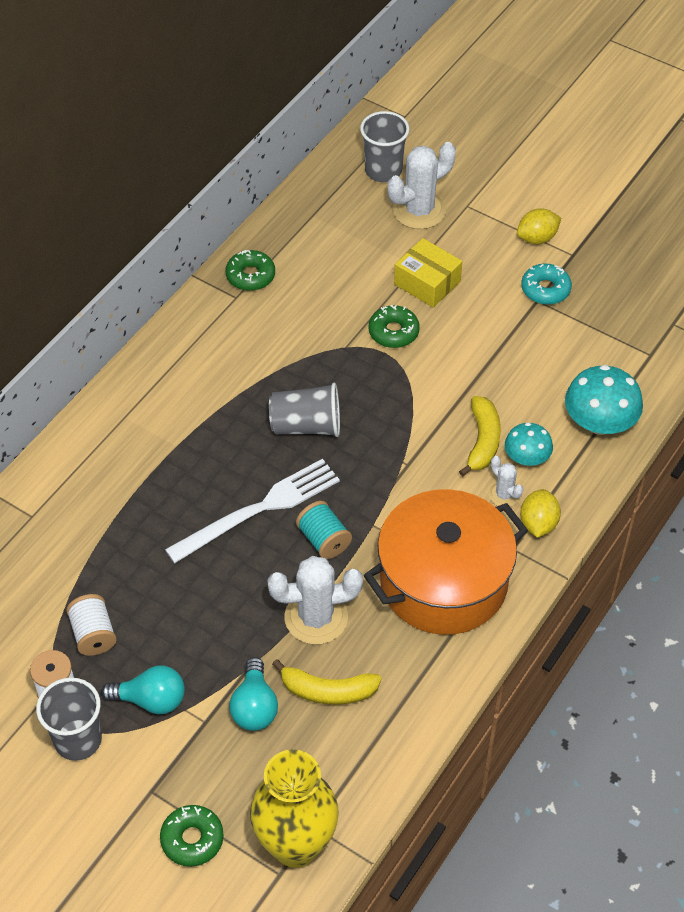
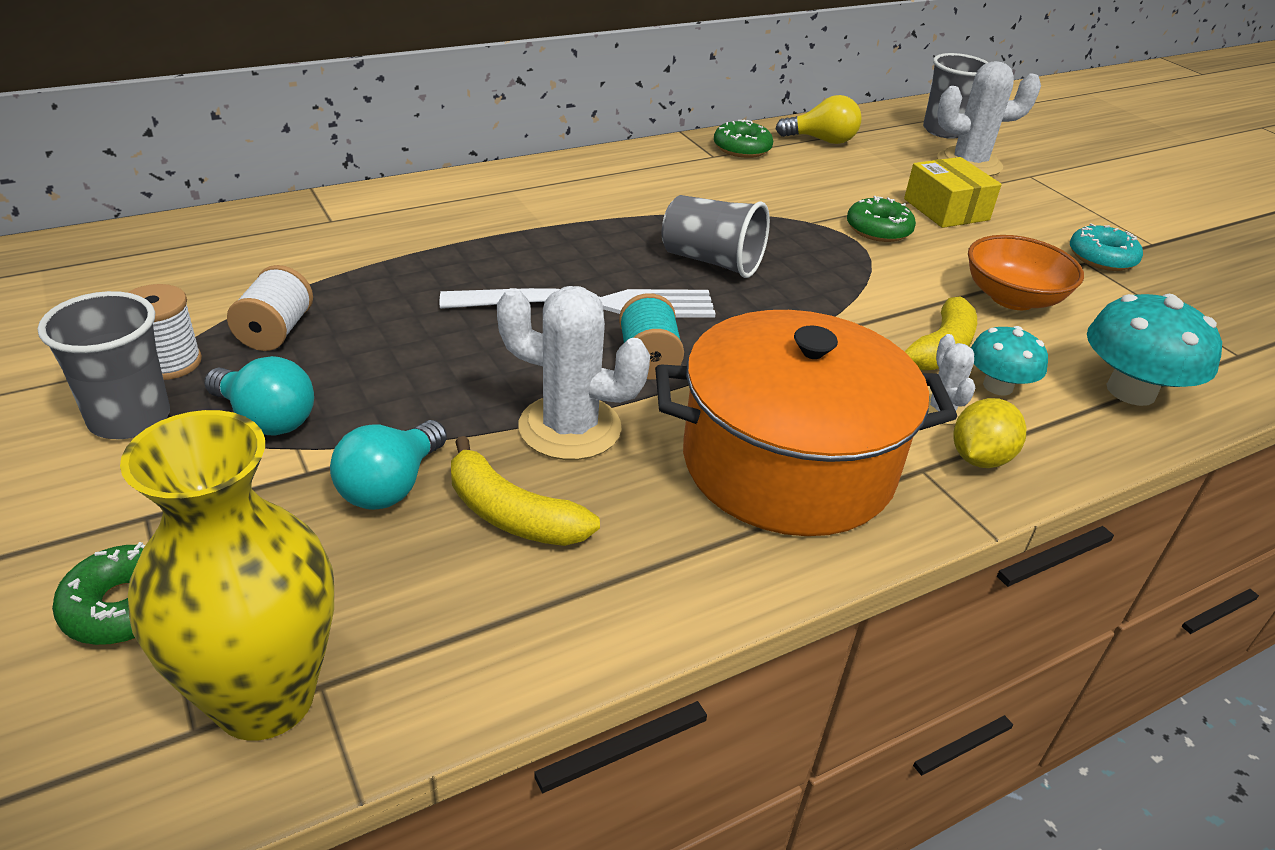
camera: 25 degrees right, 15 degrees down
(301, 233) = (822, 140): none -> yellow light bulb
(505, 366) = (1012, 298): none -> orange bowl
(537, 238) = (1109, 219): yellow lemon -> none

